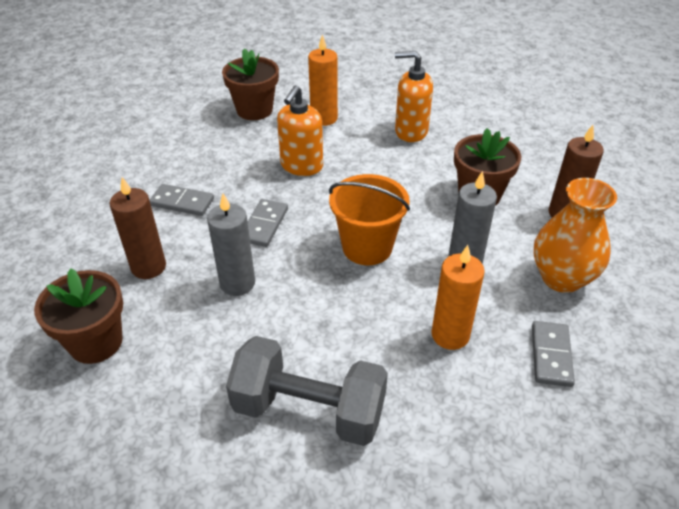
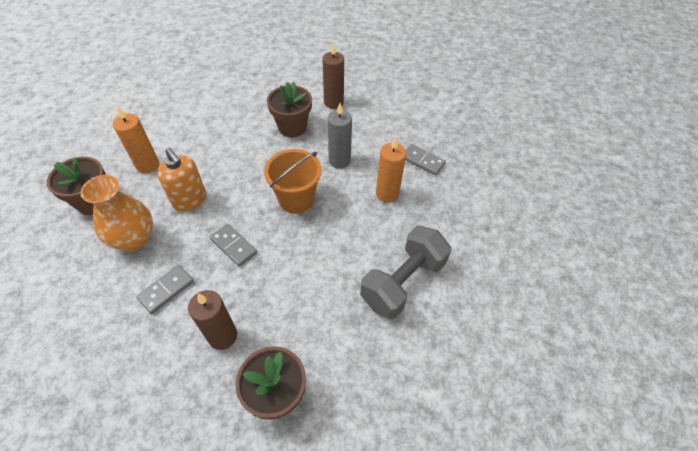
camera: 65 degrees left, 10 degrees up
(237, 283) = (279, 283): grey candle -> none
(410, 131) = (207, 128): orange soap dispenser -> none
(561, 278) = (377, 129): orange vase -> orange vase (134, 239)

